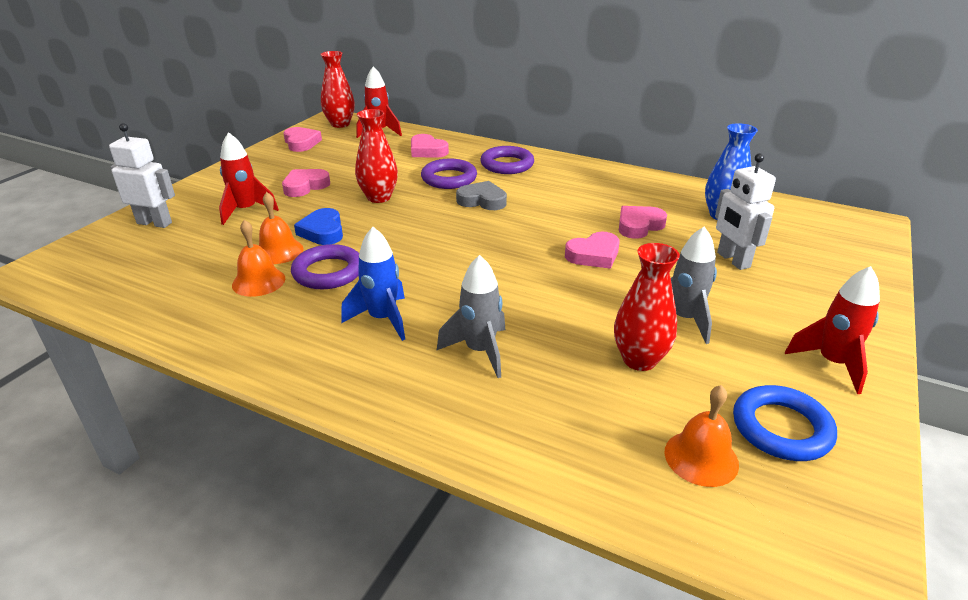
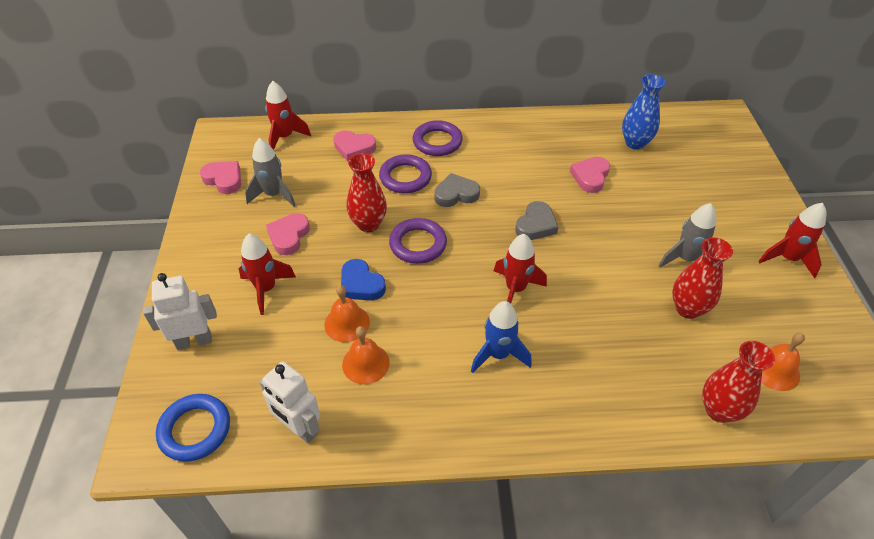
camera: 30 degrees left, 15 degrees up
(328, 272) = (411, 327): purple ring -> purple ring (418, 244)
(340, 124) = (235, 139): red vase -> red vase (719, 410)
(459, 279) = (515, 289): none -> red rocket
(480, 351) = (589, 351): grey rocket -> grey rocket (274, 195)
(537, 242) = (536, 225): none -> grey heart
(594, 255) = (585, 221): pink heart -> none
(733, 260) = (673, 188): white robot -> white robot (299, 428)
(781, 428) = (796, 325): blue ring -> blue ring (195, 430)

